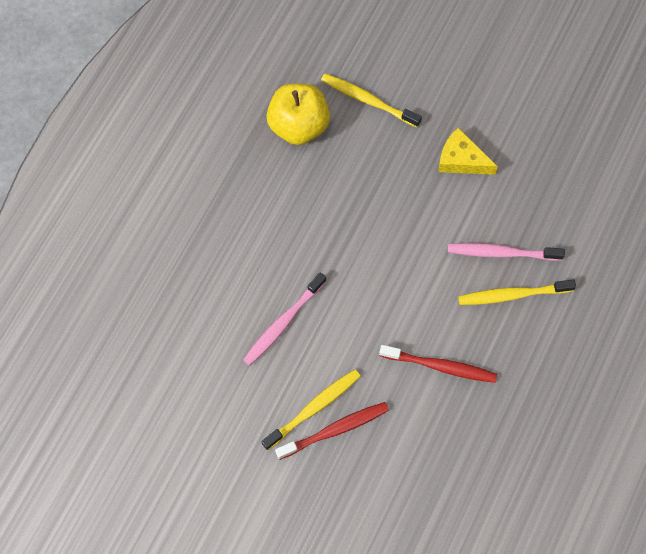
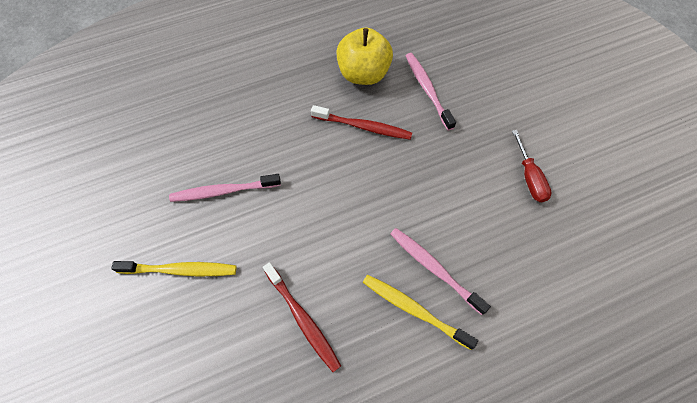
camera: 40 degrees right, 5 degrees down
(334, 430) = (177, 300): red toothbrush -> red toothbrush (363, 126)
(368, 100) = (427, 90): yellow toothbrush -> pink toothbrush
(461, 160) = (462, 176): yellow cheese -> none
(513, 121) = (529, 177): none -> red screwdriver

